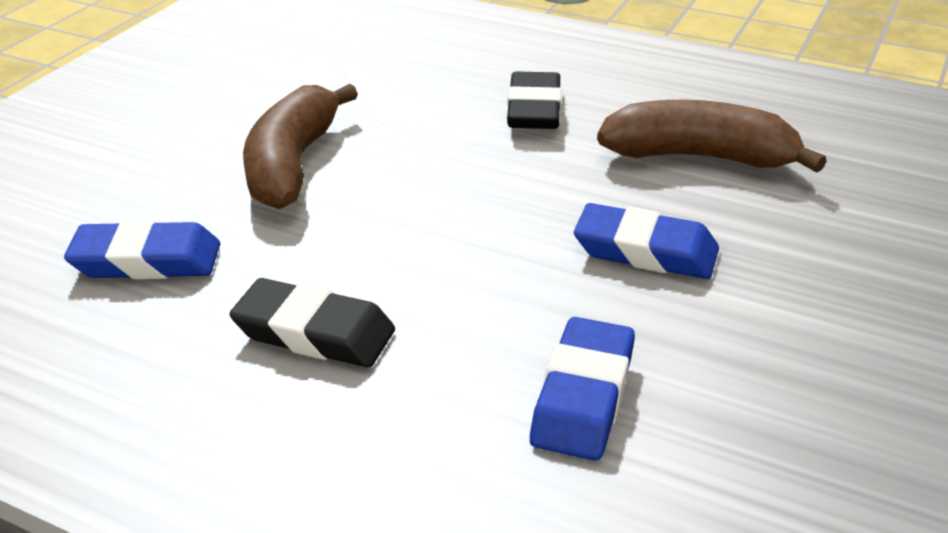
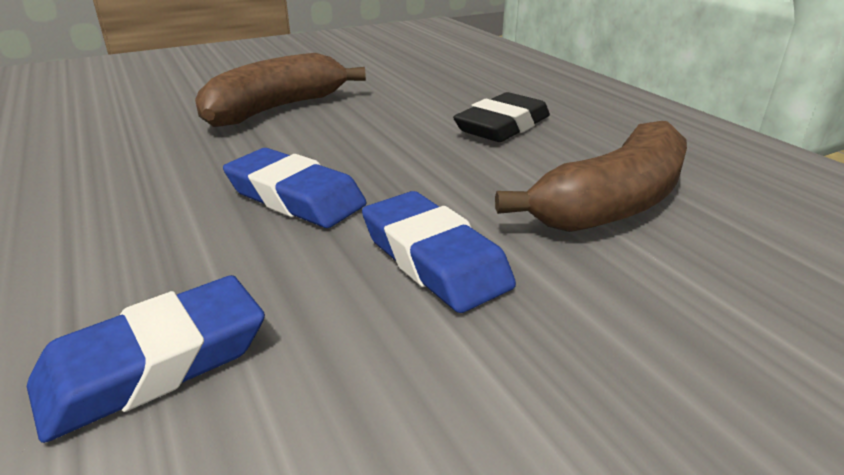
camera: 35 degrees right, 5 degrees down
(147, 260) = (99, 130): blue eraser -> blue eraser (295, 197)
(314, 332) = (89, 208): black eraser -> none
(701, 157) = (612, 203): brown banana -> brown banana turned 90 degrees clockwise

